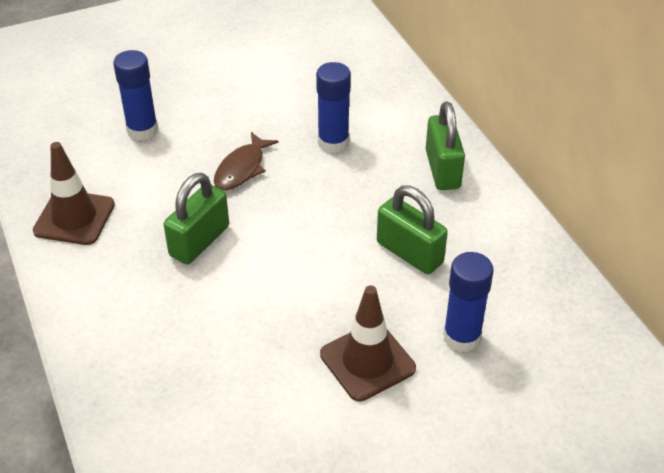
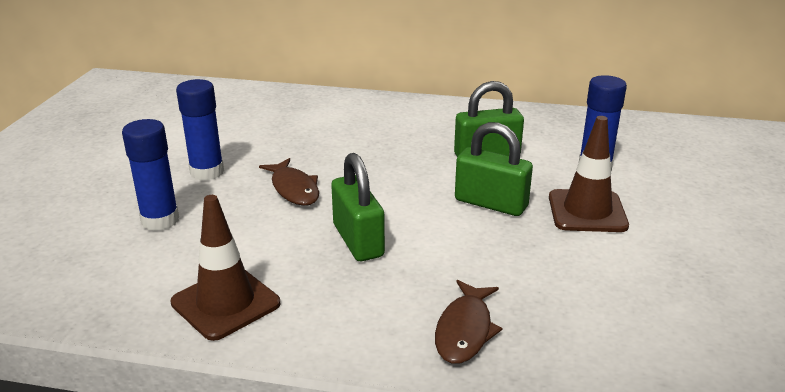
camera: 55 degrees left, 15 degrees down
(130, 353) = (465, 330): none -> brown fish
(333, 142) = (323, 141): blue glue stick -> blue glue stick (207, 172)
(442, 169) = (414, 115): green padlock -> green padlock (491, 203)

